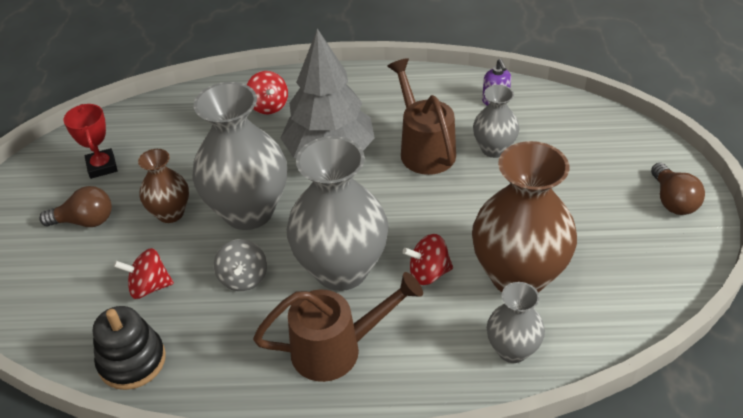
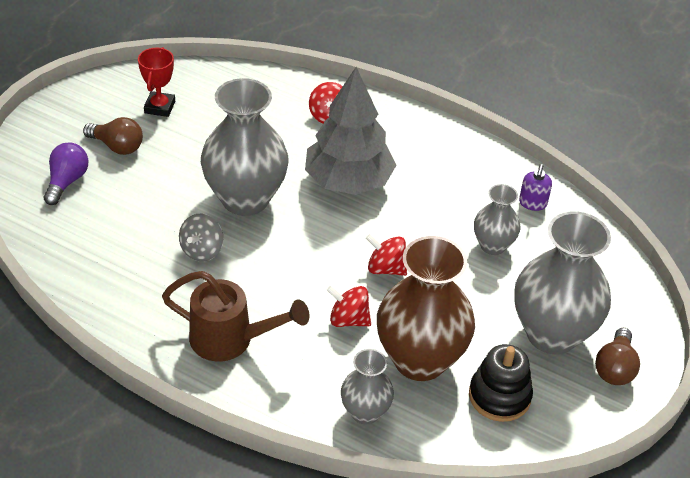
camera: 25 degrees right, 0 degrees up
(56, 279) = (67, 181): none -> purple light bulb
(132, 361) = (78, 270): black stacking toy -> black stacking toy (499, 396)
(149, 287) = (128, 221): red spinning top -> red spinning top (385, 268)
(170, 213) = (184, 171): brown vase -> none
(341, 269) = (282, 281): grey vase -> grey vase (552, 334)
(424, 149) = (431, 216): brown watering can -> none

